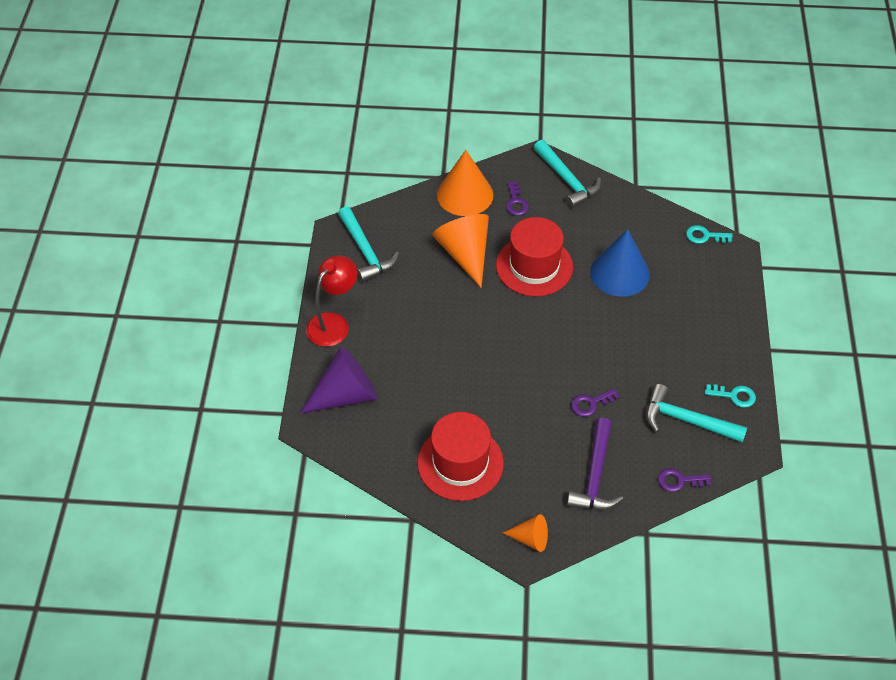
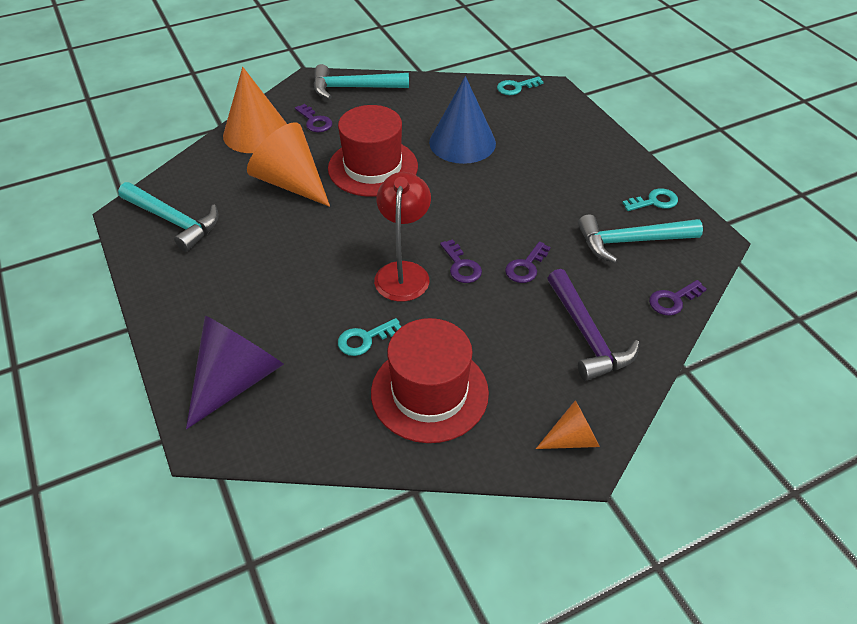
camera: 30 degrees left, 5 degrees down
(333, 323) = (175, 307): red lamp -> red lamp (403, 272)
(442, 405) = (364, 339): none -> turquoise key
(544, 381) = (461, 266): none -> purple key
(567, 180) = (354, 88): turquoise hammer -> turquoise hammer turned 150 degrees clockwise

